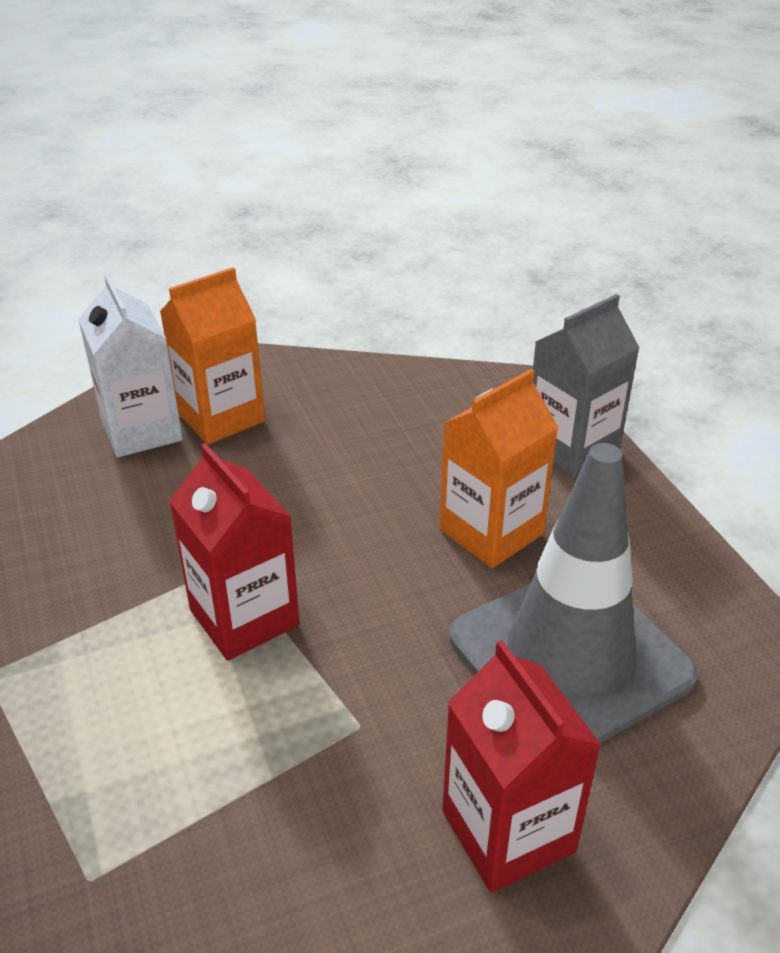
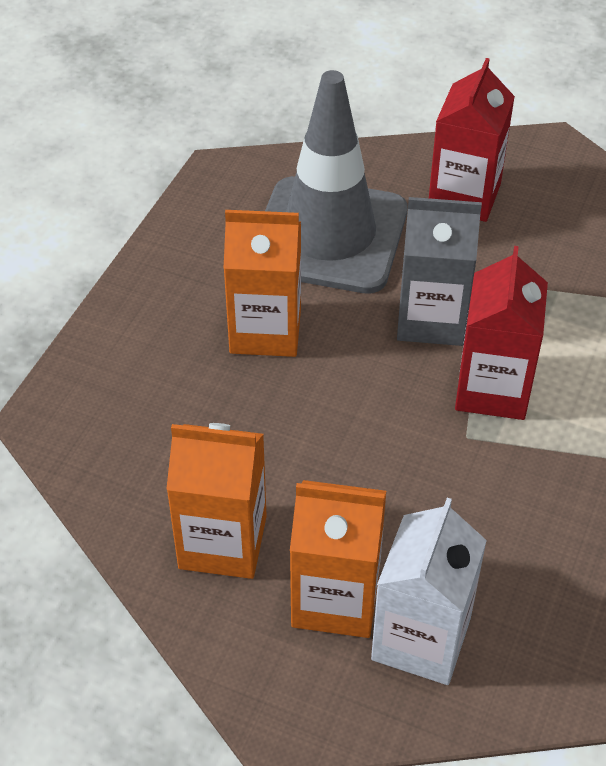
camera: 135 degrees left, 10 degrees up
(329, 400) = (223, 542): none -> orange carton
(572, 448) = (116, 347): grey carton -> grey carton (431, 319)

